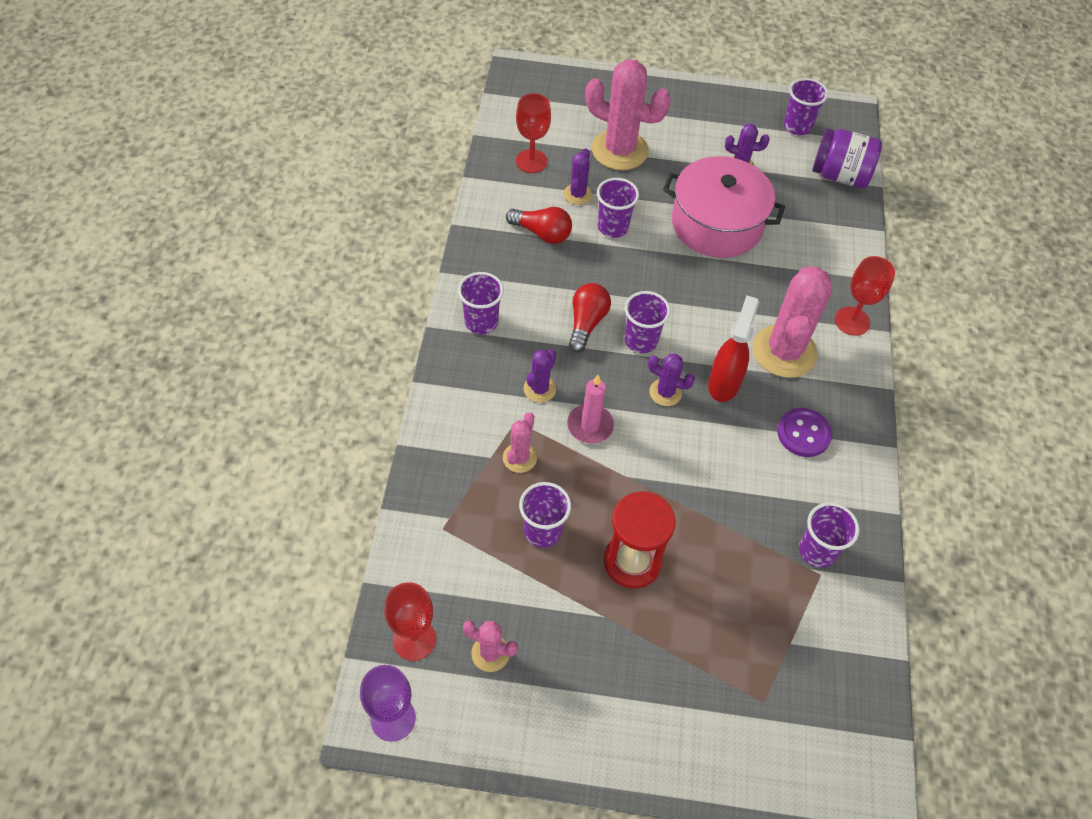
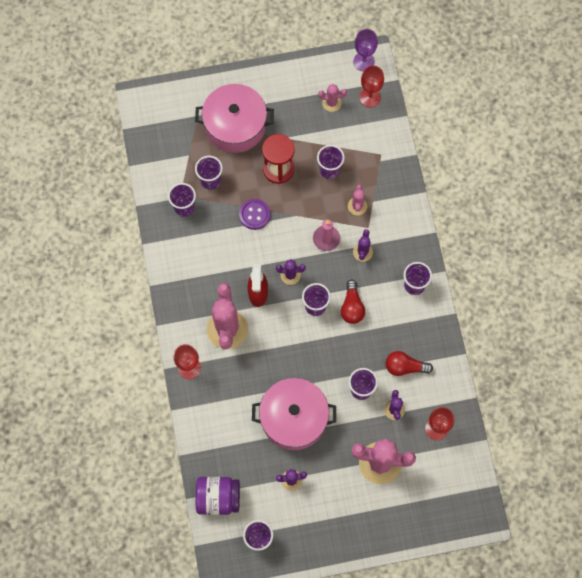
camera: 165 degrees right, 15 degrees up
(688, 671) = (235, 125): none -> pink pot
(760, 582) = (210, 180): none -> purple cup
(803, 433) = (204, 276): purple button -> purple button (254, 215)

